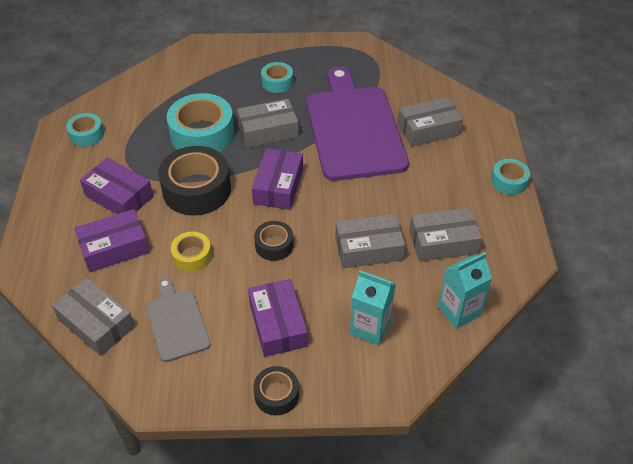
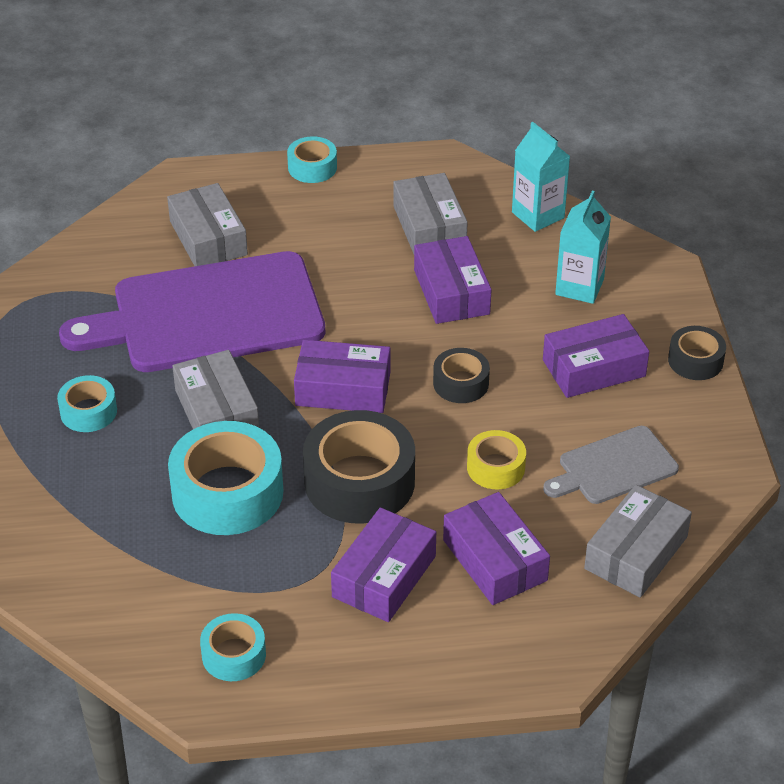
camera: 95 degrees left, 5 degrees down
(368, 248) = (451, 292): grey box -> purple box

